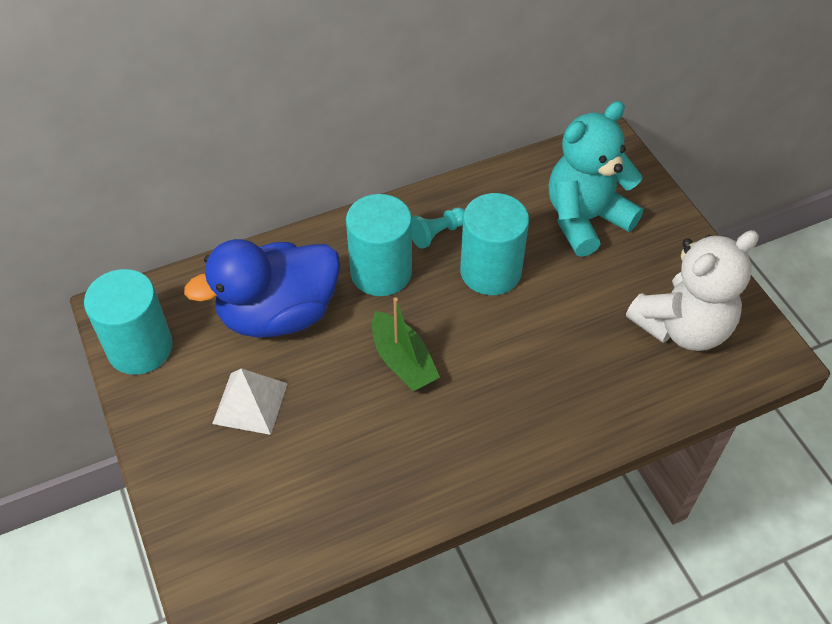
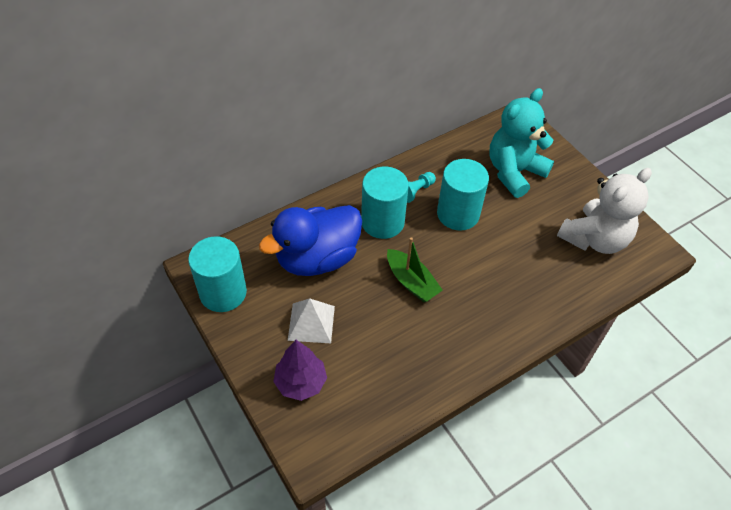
camera: 10 degrees left, 0 degrees up
(217, 484) = (301, 382): none -> purple tree

